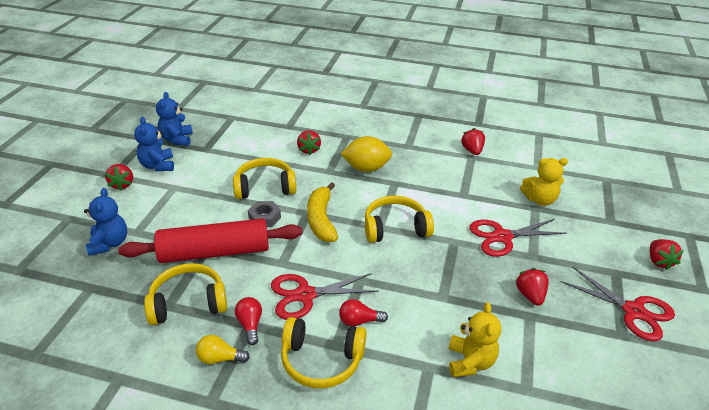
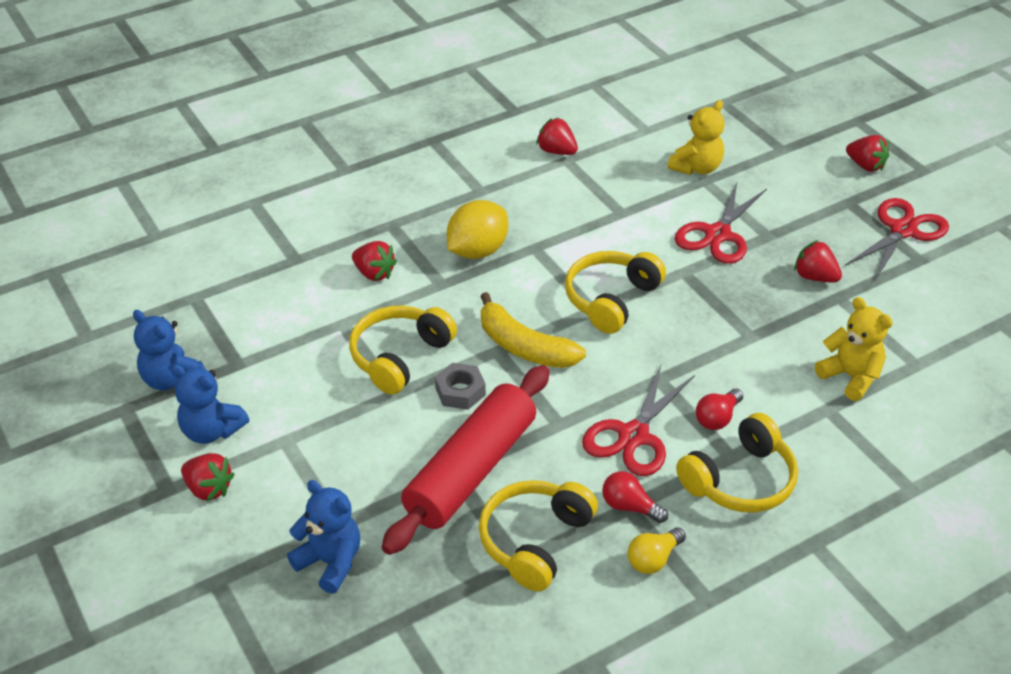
camera: 45 degrees left, 5 degrees up
(633, 311) = (903, 230): red scissors -> red scissors turned 45 degrees counterclockwise

